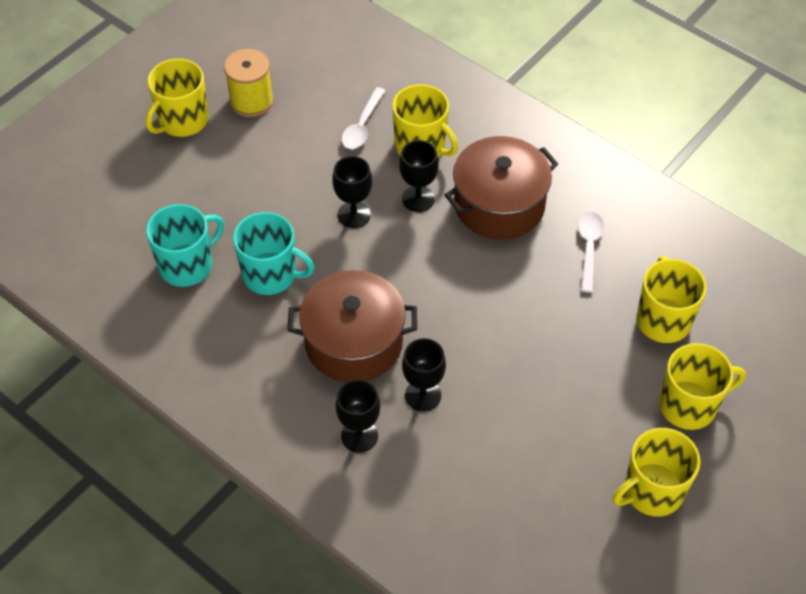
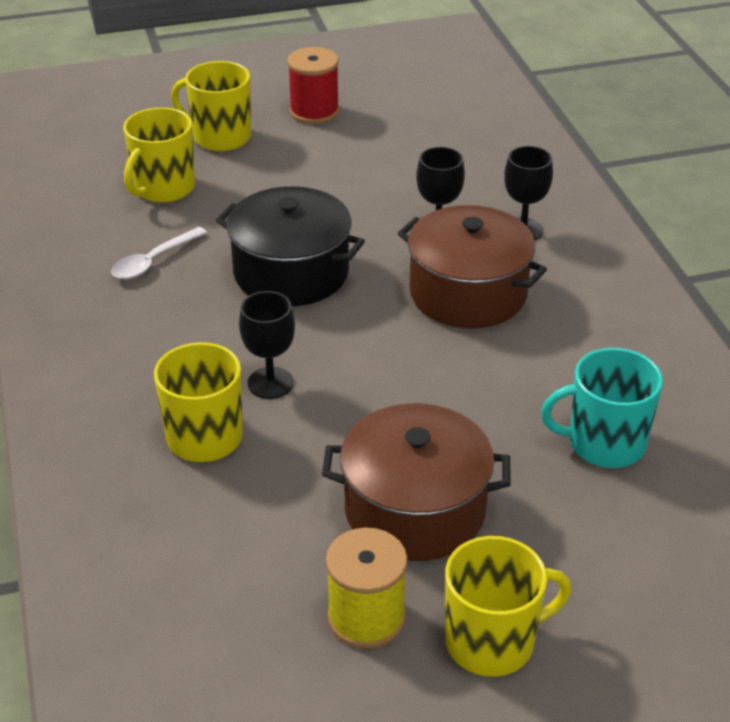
camera: 145 degrees left, 15 degrees down
(271, 275) = (509, 388): turquoise mug -> none
(354, 215) = (360, 402): black goblet -> none
(362, 125) = (248, 499): white spoon -> none
(489, 291) = (291, 273): none -> black pot
(499, 205) = (191, 336): brown pot -> brown pot (415, 510)
(652, 491) = (314, 111): yellow mug -> red spool

